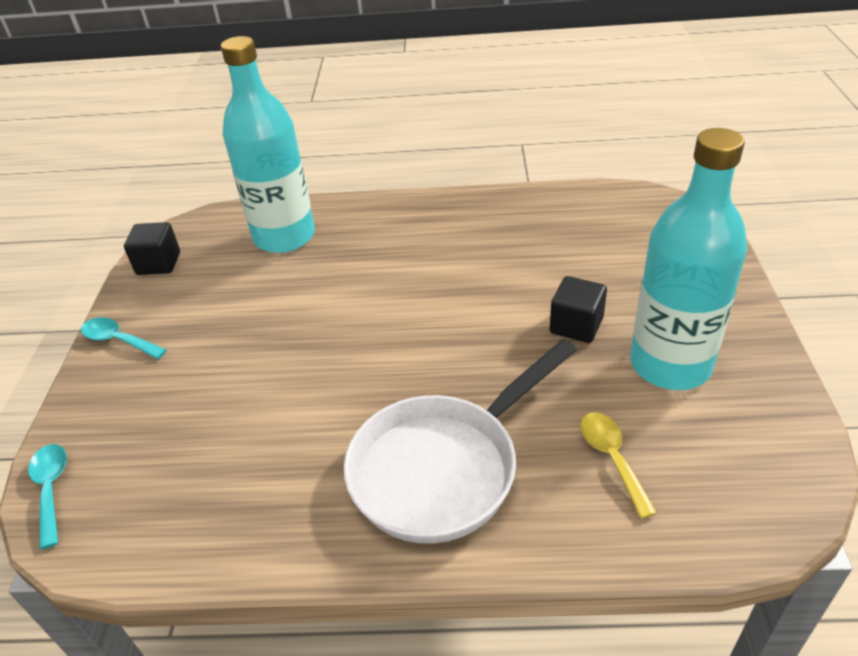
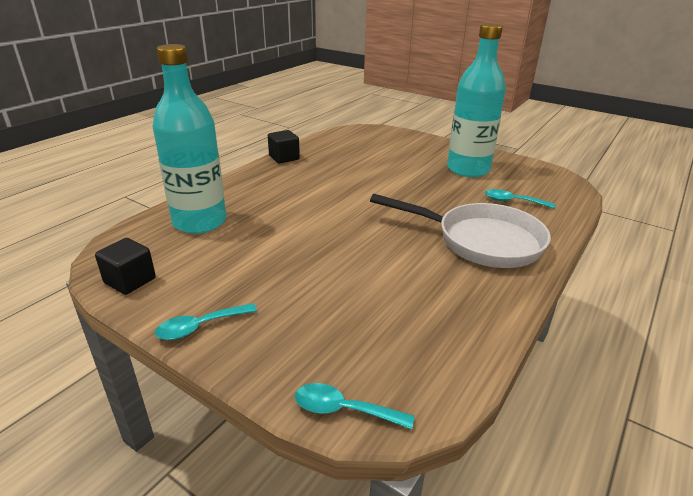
camera: 60 degrees left, 10 degrees down
(443, 468) = (481, 241): white pan -> white pan turned 60 degrees counterclockwise
(576, 325) = (417, 176): black cube -> black cube (284, 158)
(612, 458) = (513, 201): yellow spoon -> turquoise spoon

